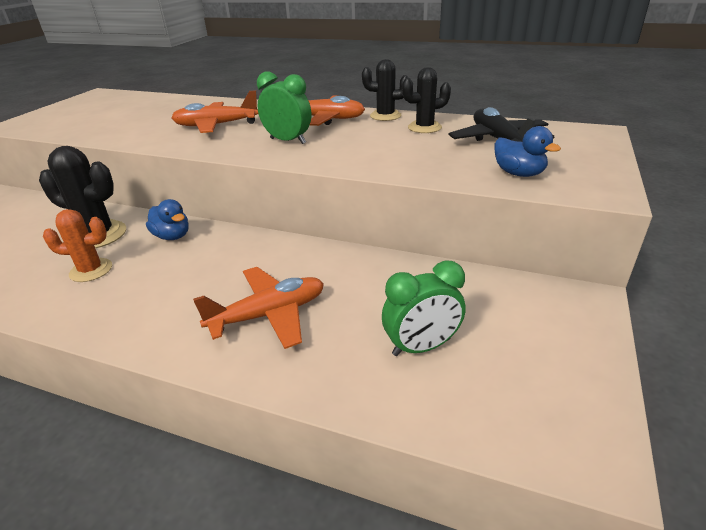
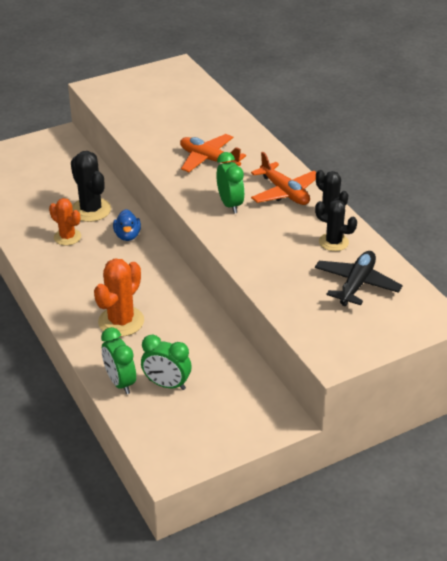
camera: 40 degrees right, 5 degrees up
(269, 315) = (121, 321): orange plane -> orange cactus
(363, 384) = (120, 382): none -> green clock
(519, 173) = (313, 318): blue duck -> none

